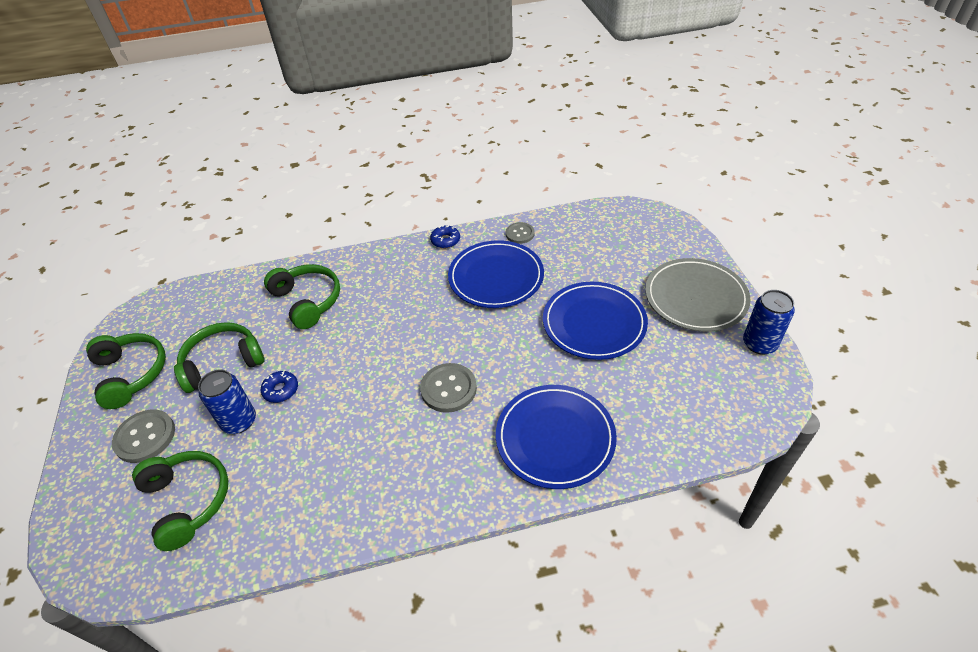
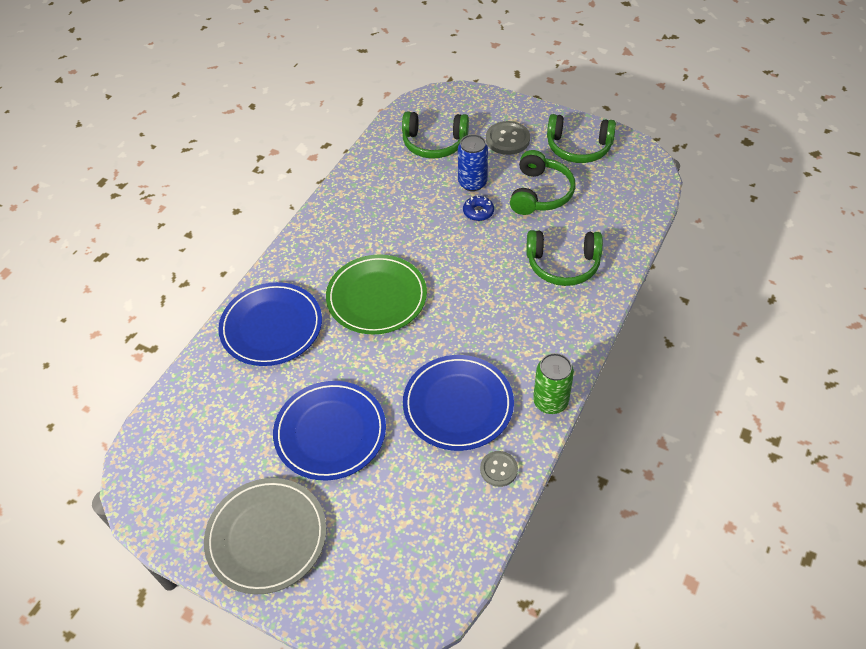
camera: 130 degrees right, 5 degrees up
(445, 240) = (550, 401): blue donut -> green can
(448, 389) = (376, 297): grey button -> green plate
(759, 344) = (176, 531): blue can -> none

